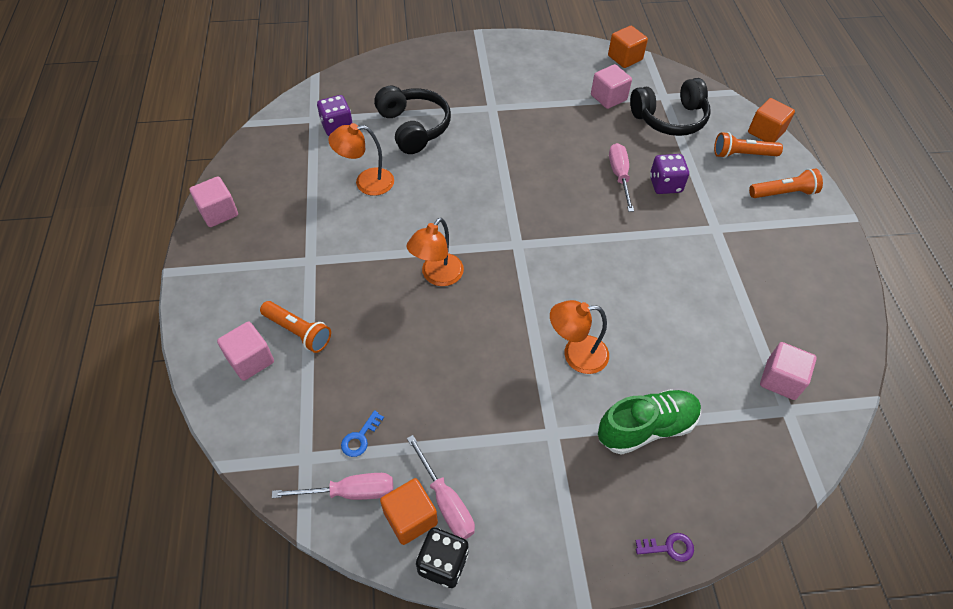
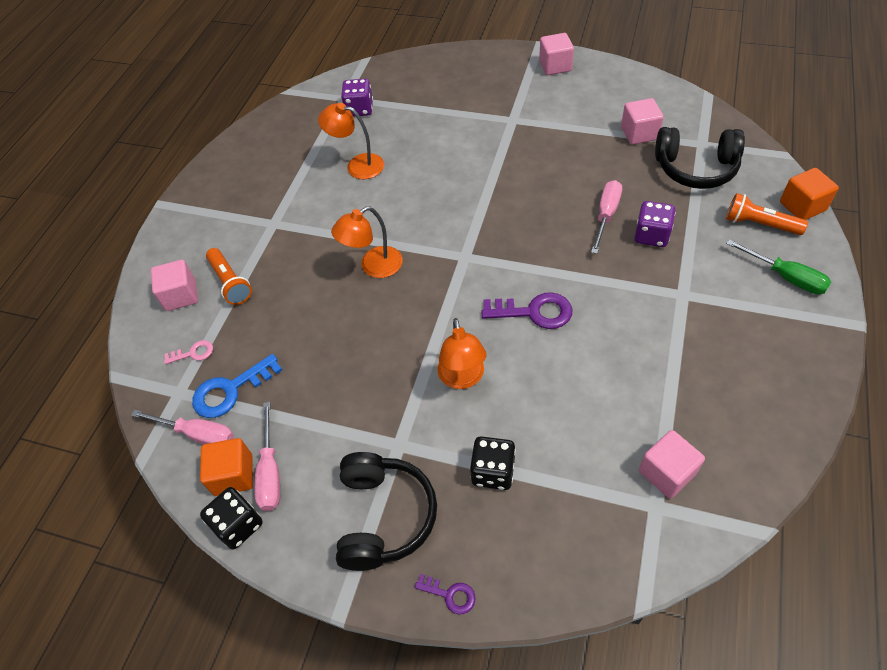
camera: 30 degrees right, 0 degrees up
(218, 212) = (223, 163): pink cube -> pink cube (555, 66)
(298, 414) = (193, 353): none -> pink key
(360, 438) = (230, 390): blue key -> blue key, size x1.83
(413, 127) = (427, 124): black headphones -> black headphones (383, 516)
(576, 355) = (462, 378): orange lamp -> orange lamp turned 120 degrees counterclockwise
(605, 277) = (534, 312): none -> purple key
(625, 58) = (680, 96): orange cube -> none
(646, 428) = (493, 471): green shoe -> black dice
(783, 193) = (785, 277): orange flashlight -> green screwdriver

